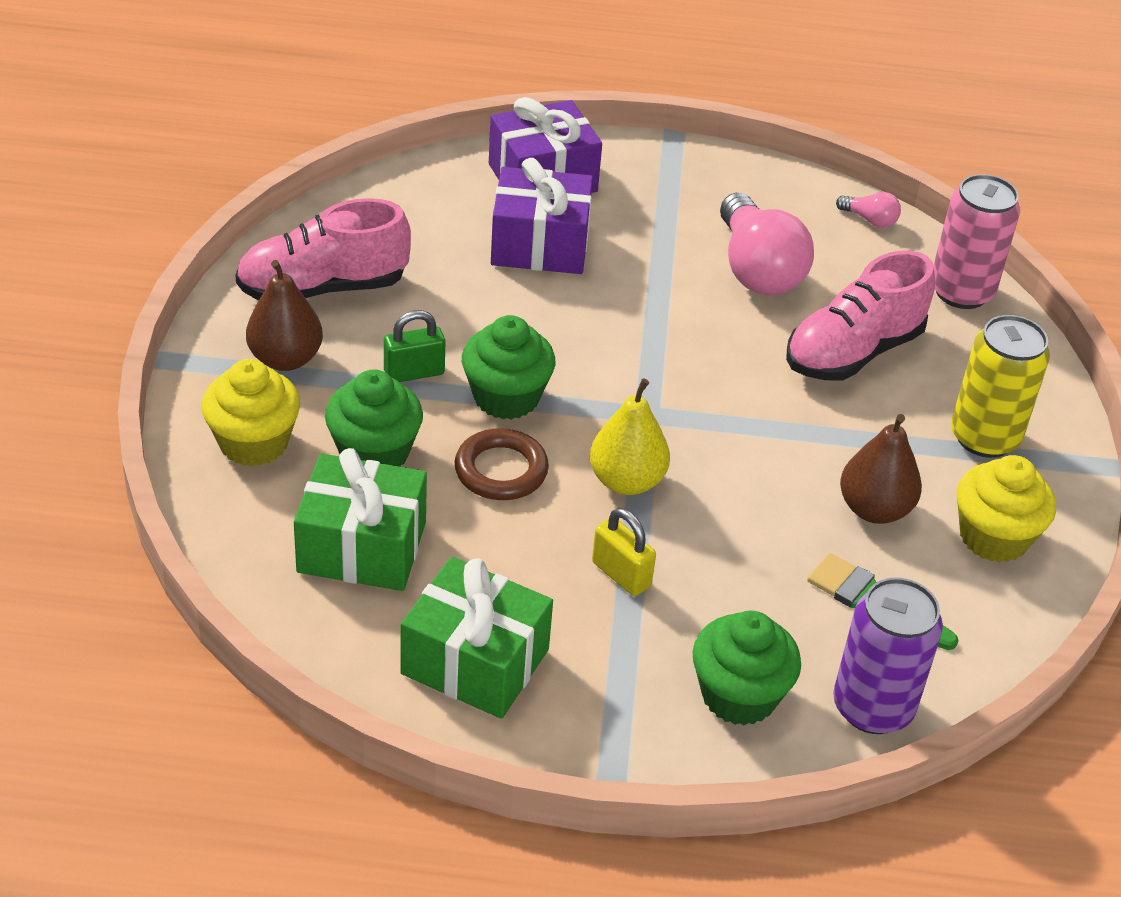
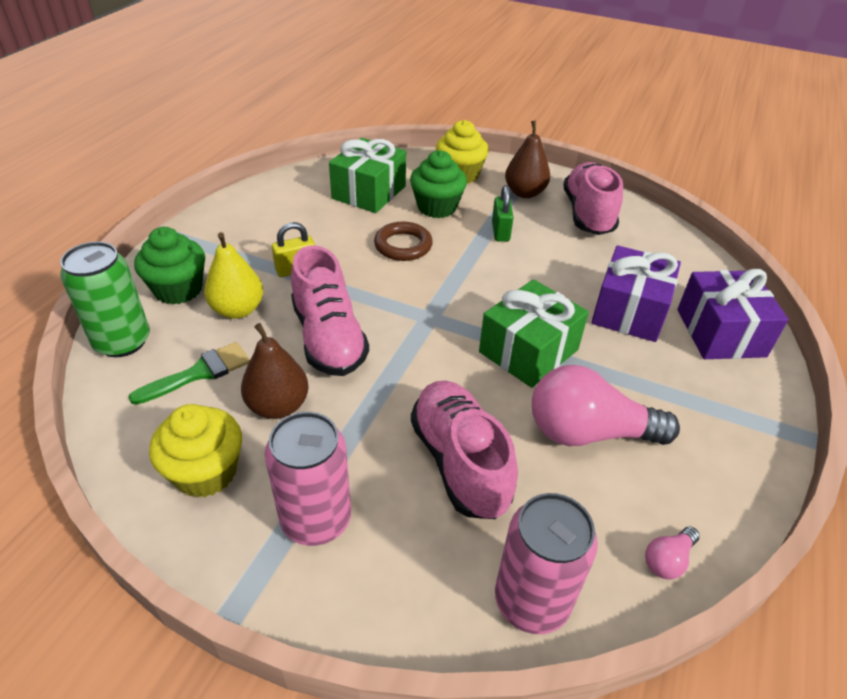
camera: 110 degrees right, 0 degrees up
(475, 662) = (271, 210): green gift -> green gift (528, 351)
(506, 397) = (467, 261): green cupcake -> none
(626, 481) = (370, 291): yellow pear -> yellow pear (238, 310)
(741, 497) = (329, 338): none -> pink shoe
(872, 707) = (122, 341): purple can -> green can
(984, 437) = (316, 519): yellow can -> pink can

